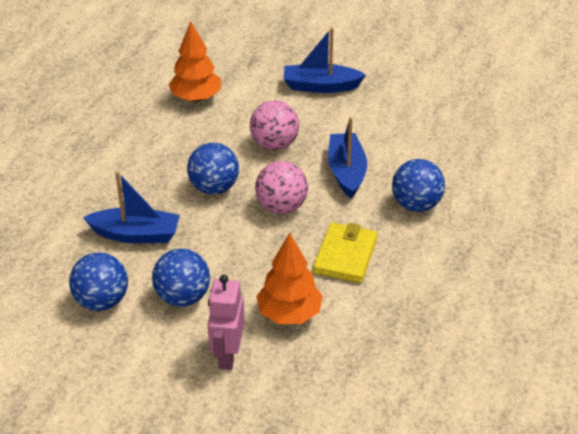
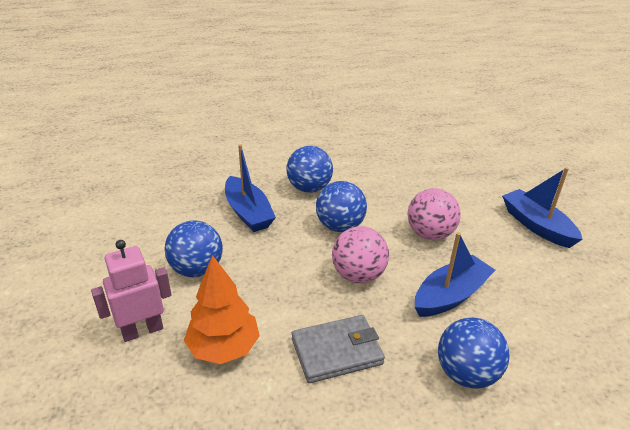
camera: 55 degrees right, 5 degrees down
(102, 301) = (162, 230): blue ball -> blue ball (309, 188)
(196, 98) = (429, 171): orange tree -> none
(345, 255) = (337, 351): yellow wallet -> grey wallet

